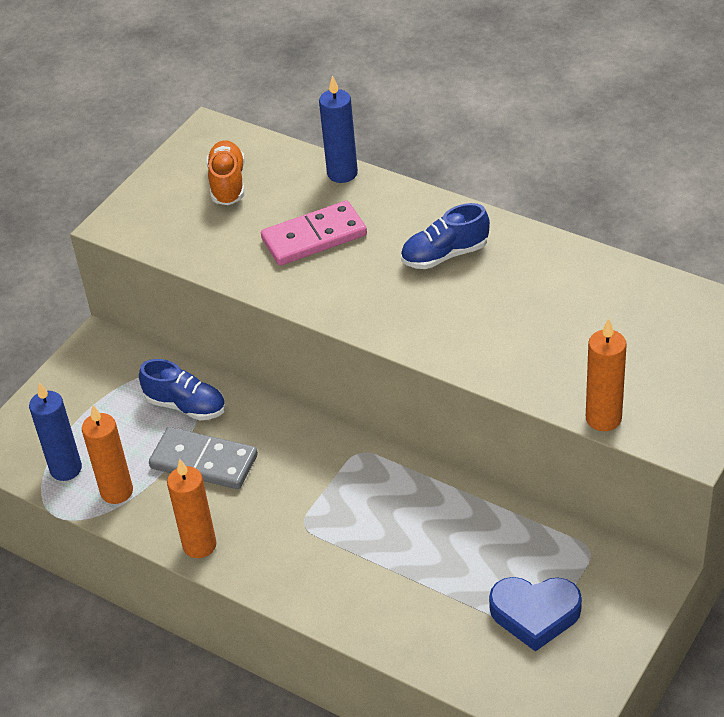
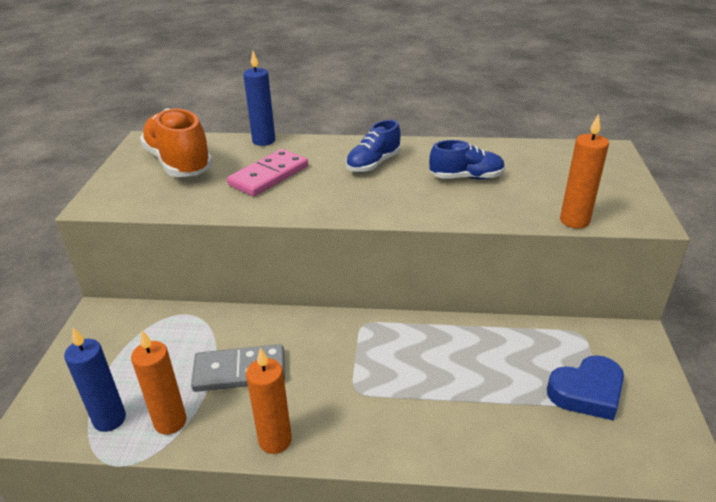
camera: 30 degrees left, 10 degrees down
(186, 406) = (200, 335): blue shoe -> blue shoe (466, 177)
(227, 184) = (179, 163): orange shoe -> orange shoe, size x1.66

